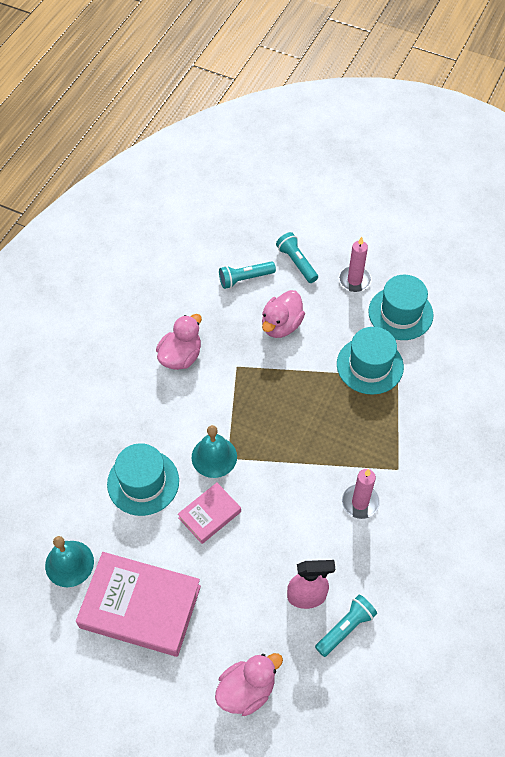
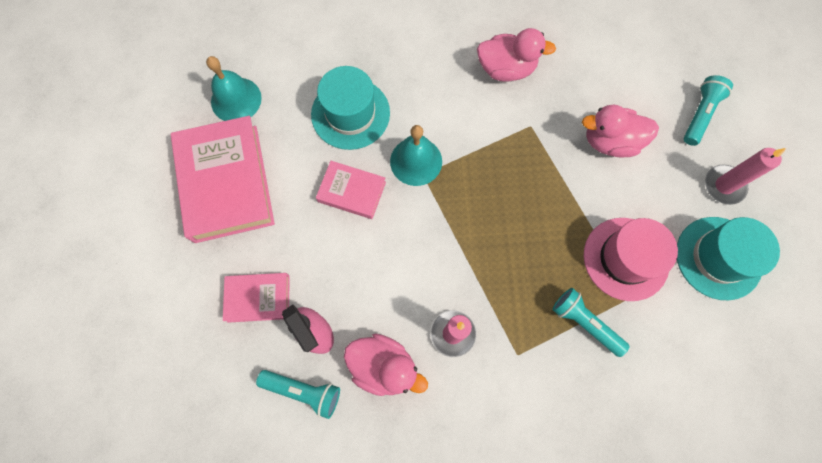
camera: 60 degrees right, 15 degrees up
(245, 279) = (640, 76): turquoise flashlight -> turquoise flashlight (585, 323)
(246, 690) = (192, 325): pink duck -> pink duck (384, 366)
(254, 627) = (258, 298): none -> pink book
(370, 365) = (626, 258): turquoise hat -> pink hat

